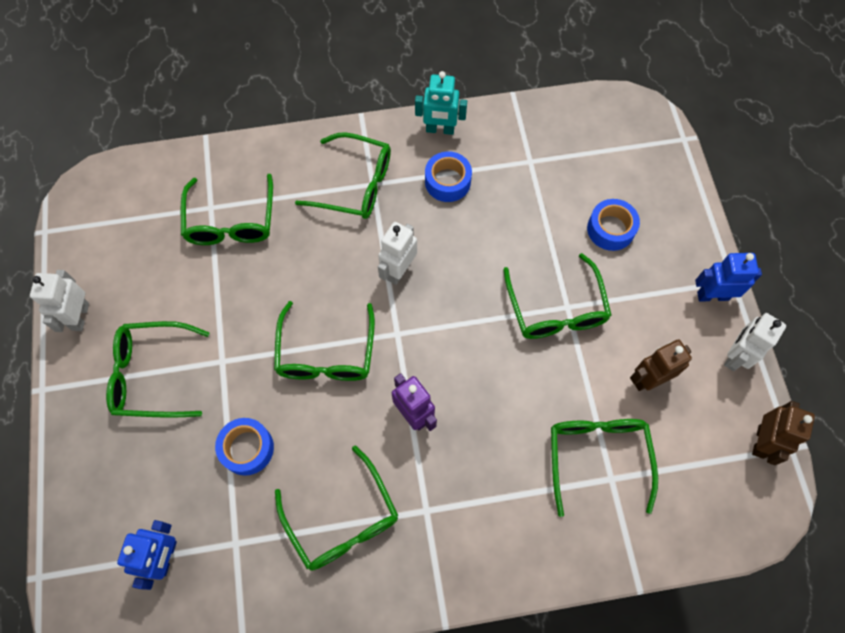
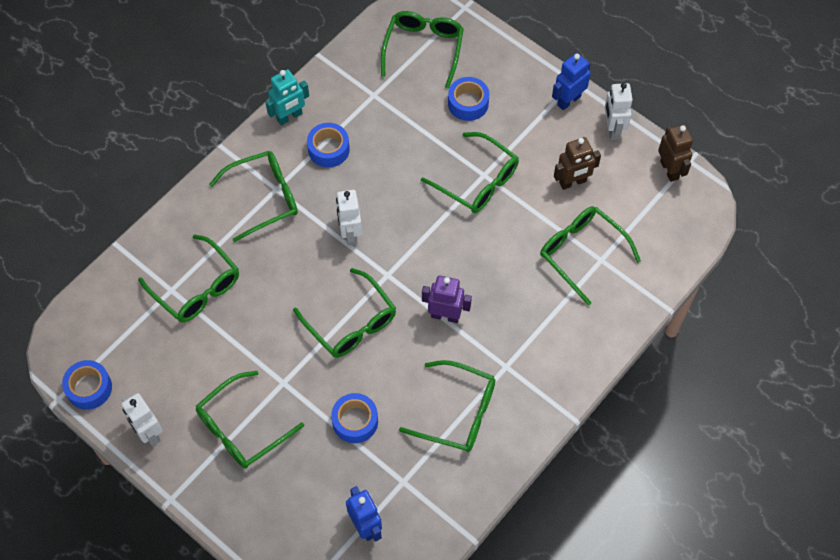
camera: 40 degrees left, 5 degrees down
(74, 241) = (89, 388): none -> blue tape
(612, 151) = (423, 49): none -> green glasses
(648, 379) = (572, 182): brown robot -> brown robot turned 135 degrees counterclockwise

